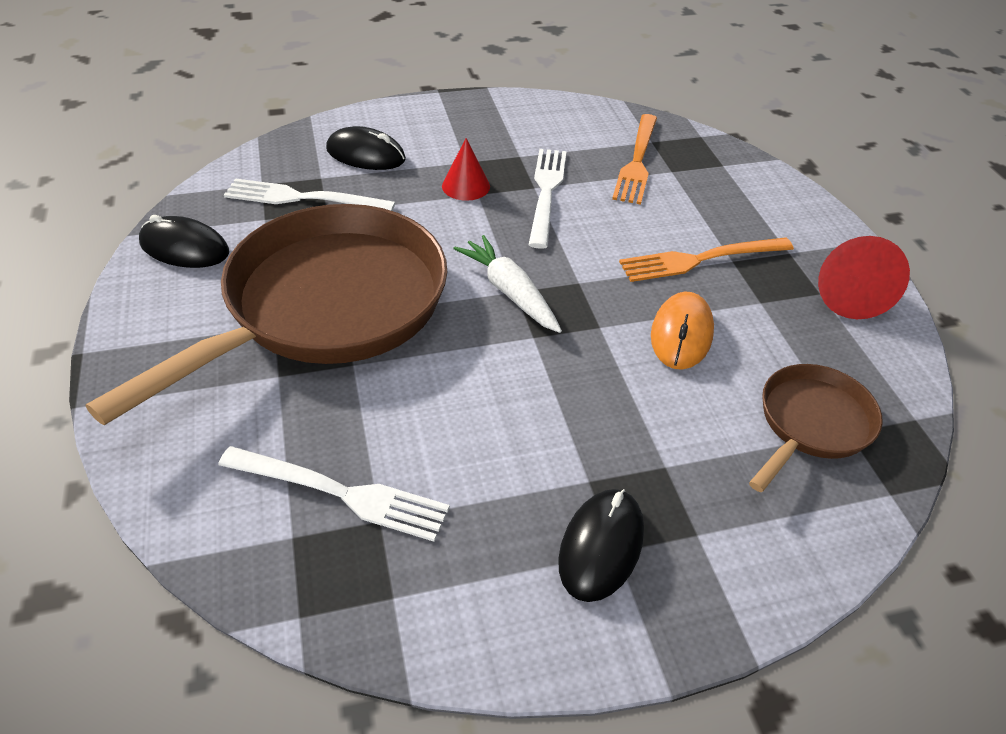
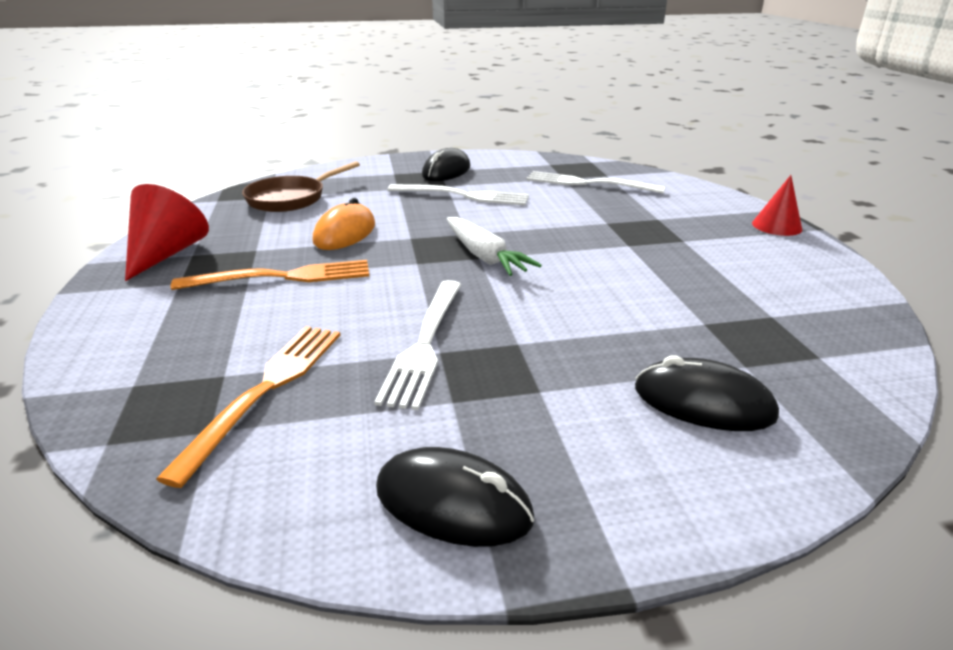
camera: 175 degrees left, 15 degrees down
(184, 248) = (827, 289): black mouse -> black mouse (453, 503)
(302, 198) = (747, 337): white fork -> white fork (464, 196)
(326, 306) = (648, 249): brown pan -> none
(466, 186) = (535, 352): red cone -> red cone (776, 226)

